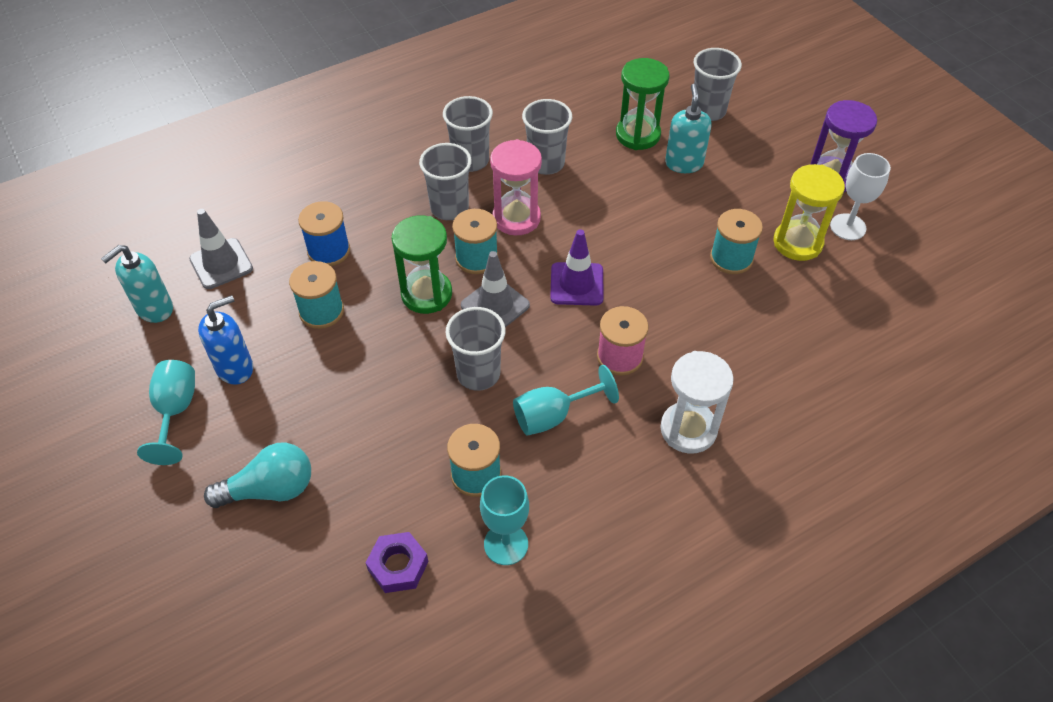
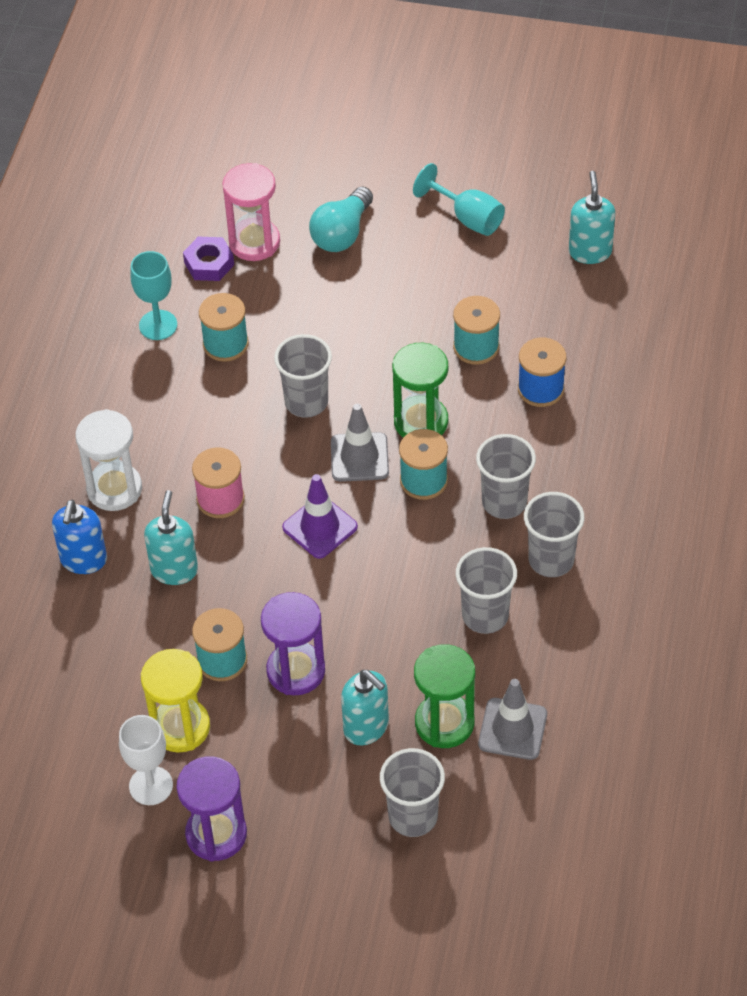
camera: 135 degrees right, 0 degrees up
(221, 264) = (599, 314): grey traffic cone -> grey traffic cone (512, 729)
(235, 368) = (473, 268): blue soap dispenser -> blue soap dispenser (83, 560)
(516, 218) = (439, 541): pink hourglass -> pink hourglass (254, 242)
(553, 416) = (219, 419): turquoise goblet -> none
(691, 219) = (296, 671): none -> purple hourglass
(704, 336) = (174, 570): none -> turquoise soap dispenser

